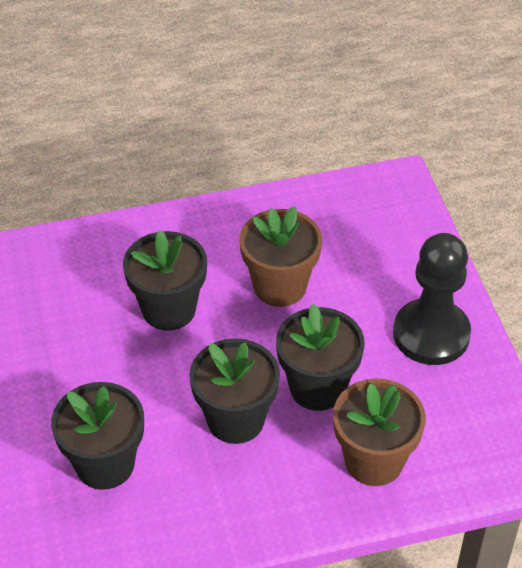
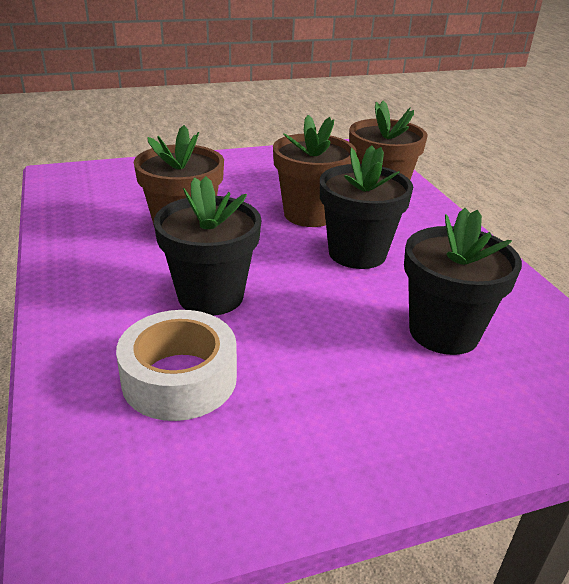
camera: 95 degrees left, 15 degrees down
(72, 296) = (179, 378): none -> white tape
(317, 387) = (310, 214): black flower pot -> brown flower pot
(431, 334) = (246, 169): black pawn -> none

